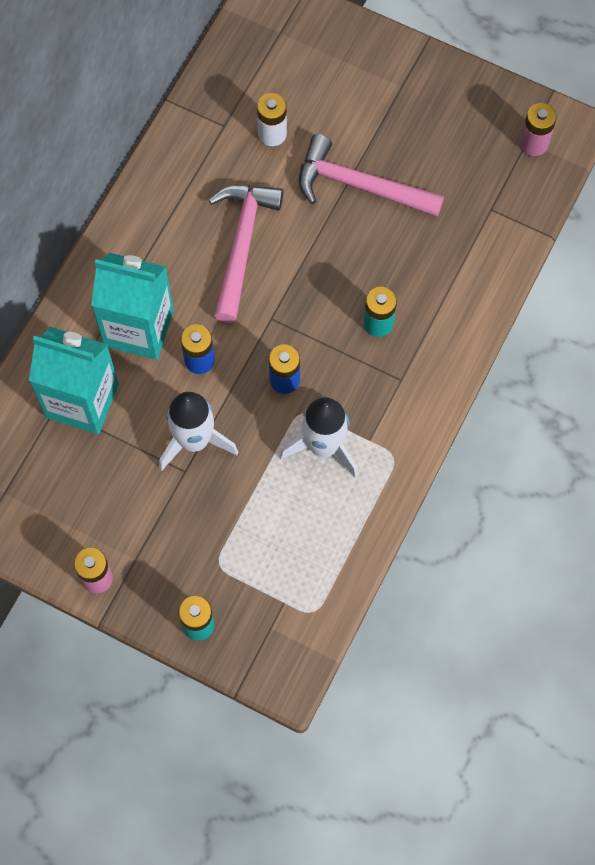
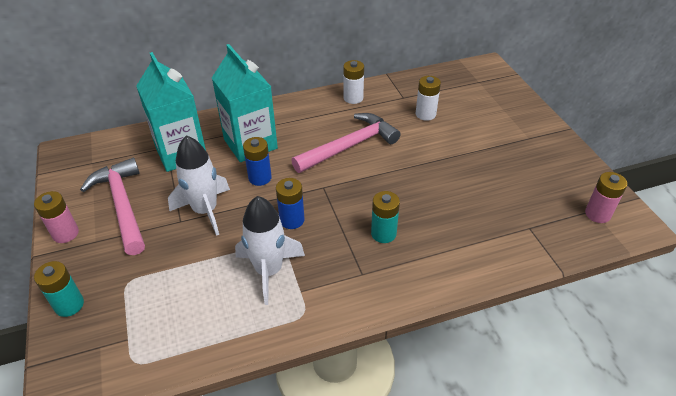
camera: 45 degrees right, 25 degrees down
(172, 171) = (353, 98): none -> white battery
(360, 186) = (451, 164): pink hammer -> pink hammer (122, 205)

